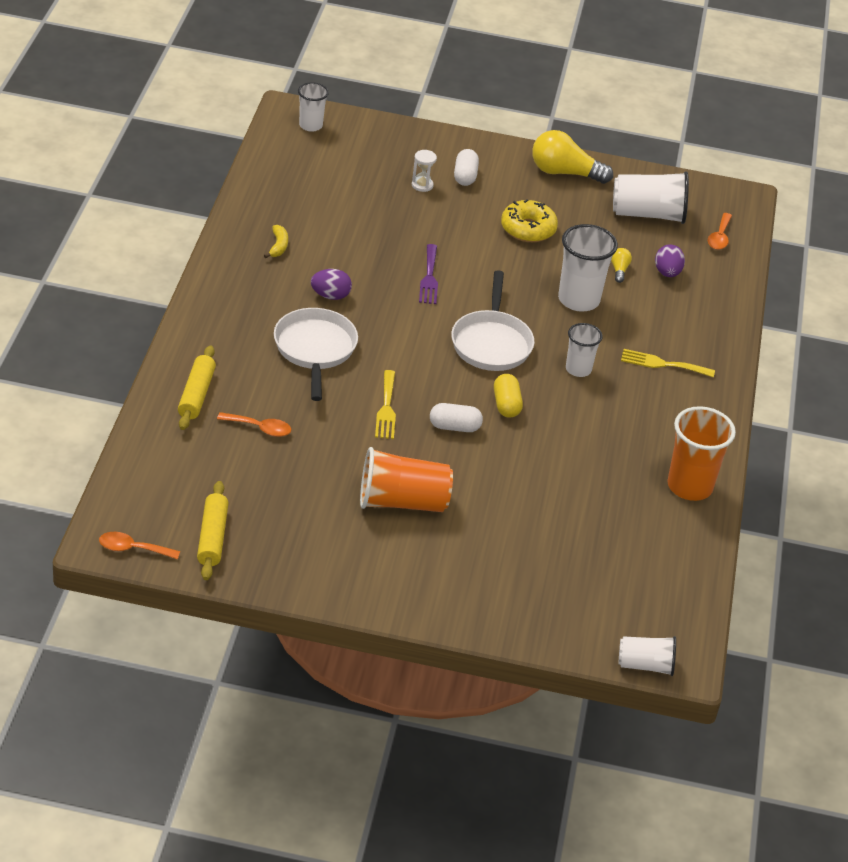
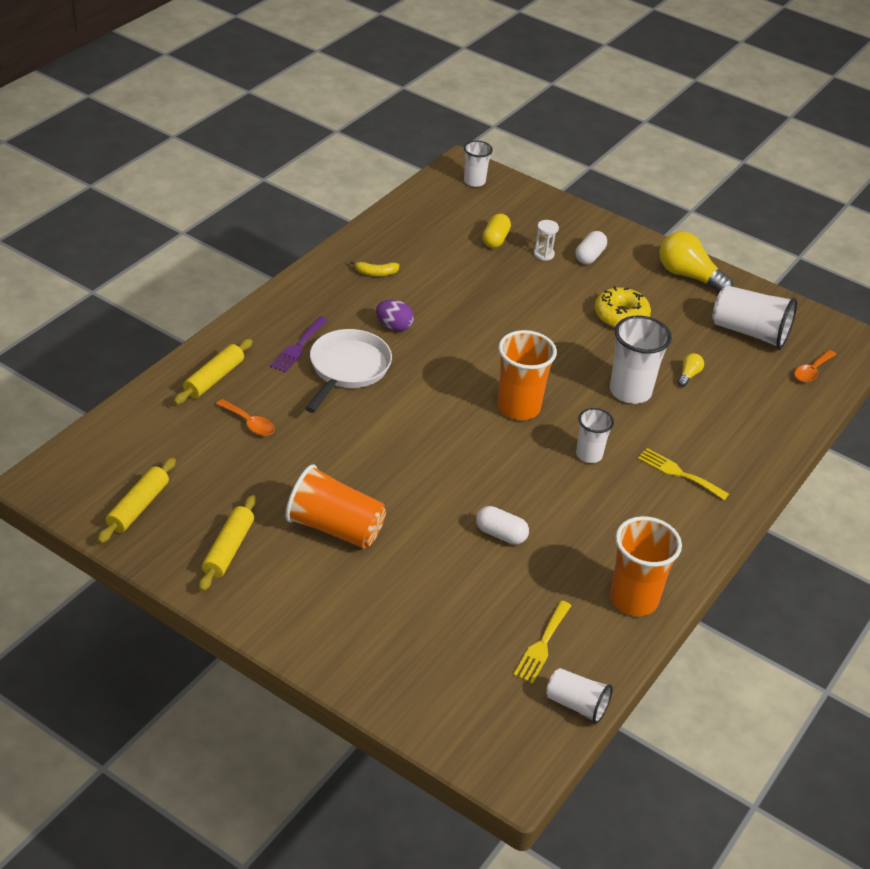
camera: 25 degrees right, 0 degrees up
(133, 549) = (61, 495): orange spoon -> none
(278, 246) = (376, 273): yellow banana -> yellow banana turned 60 degrees clockwise
(321, 550) = (228, 549): none -> yellow rolling pin
(386, 408) = (378, 438): yellow fork -> yellow fork (542, 645)
(429, 277) = (497, 334): purple fork -> purple fork (298, 347)
(454, 427) = (432, 473): white capsule -> white capsule (501, 534)
(491, 343) = (518, 407): white pan -> orange cup
(506, 405) = (496, 467): yellow capsule -> yellow capsule (495, 239)
(645, 665) = (473, 765): white cup -> white cup (576, 705)
(667, 273) = (736, 390): purple egg -> none

